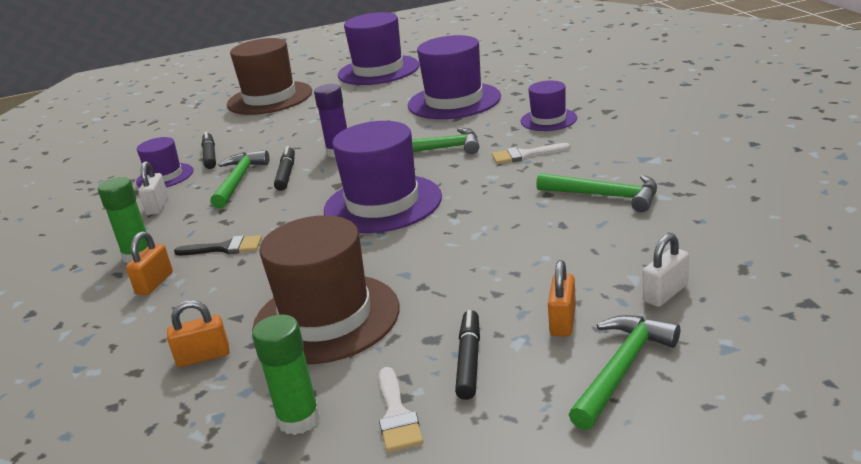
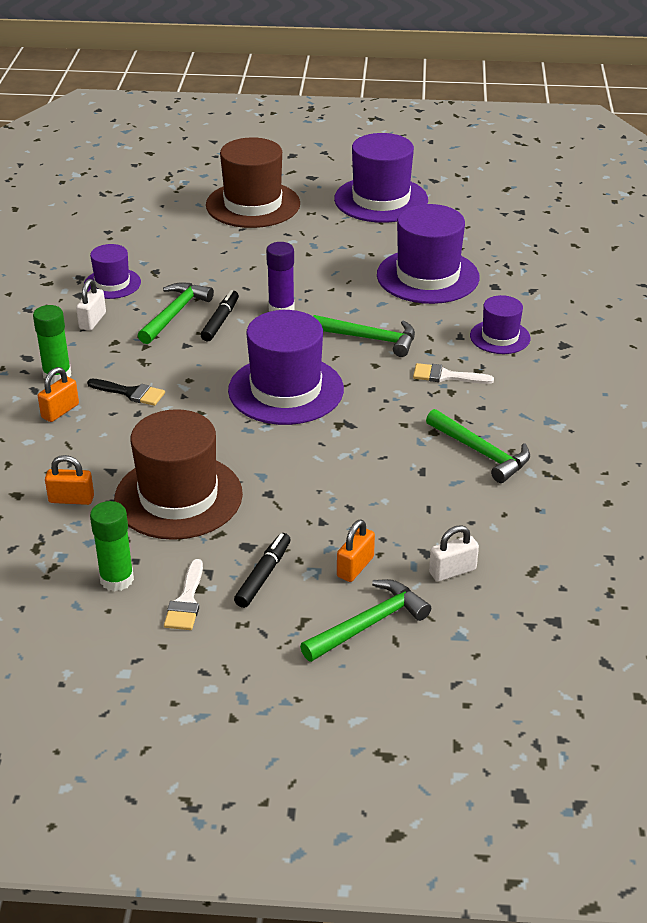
camera: 15 degrees right, 10 degrees up
(210, 156) = (162, 270): black marker -> none

